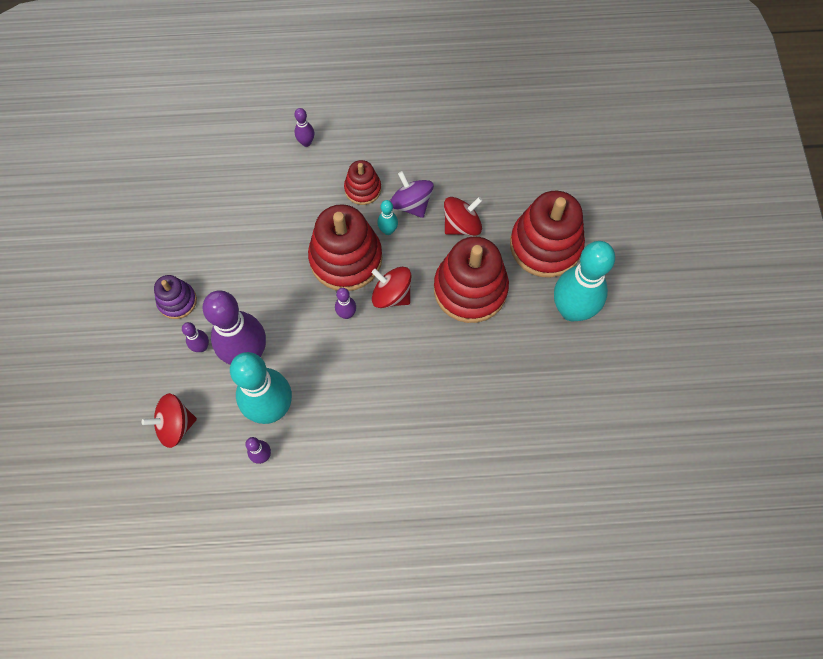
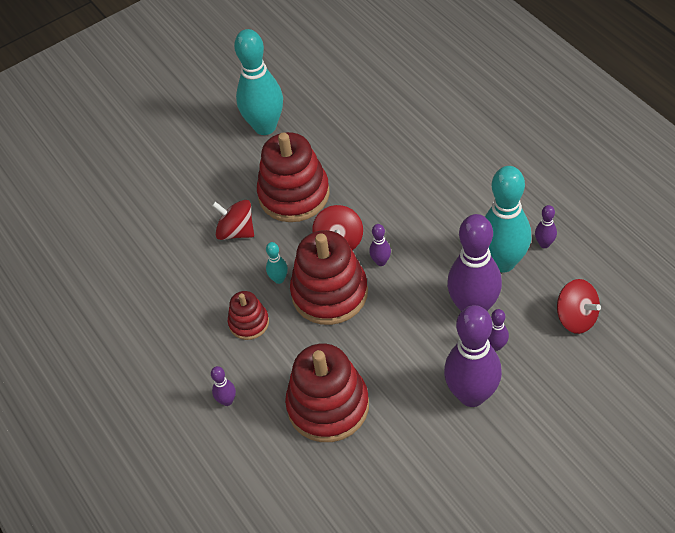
camera: 115 degrees left, 15 degrees down
(177, 301) = (472, 395): purple stacking toy -> purple bowling pin
(411, 204) = (239, 277): purple spinning top -> none
(545, 245) = (217, 169): red stacking toy -> red stacking toy (328, 406)

